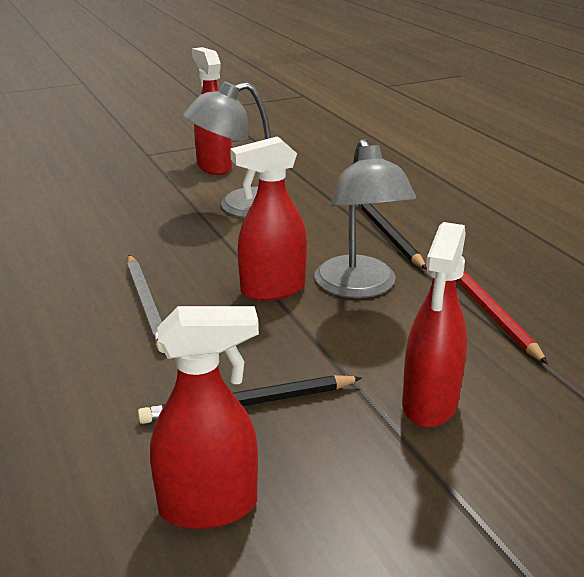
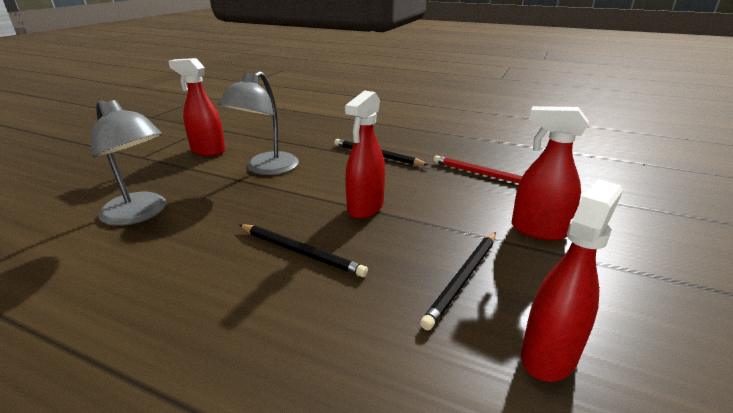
camera: 40 degrees left, 0 degrees up
(147, 305) = (301, 252): grey pencil -> black pencil
(359, 287) = (408, 187): grey lamp -> grey lamp (140, 214)
(430, 404) = (538, 230): red spray bottle -> red spray bottle turned 135 degrees clockwise

